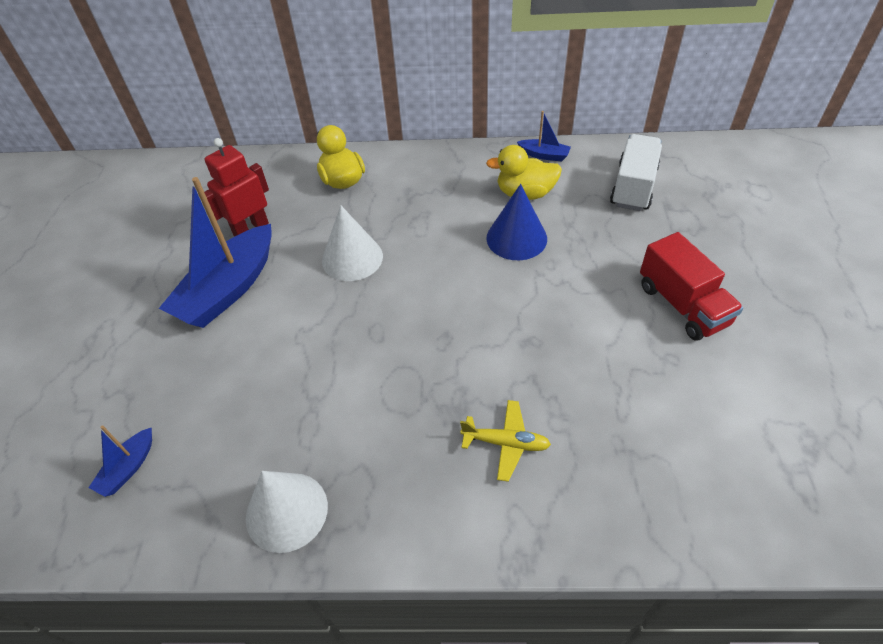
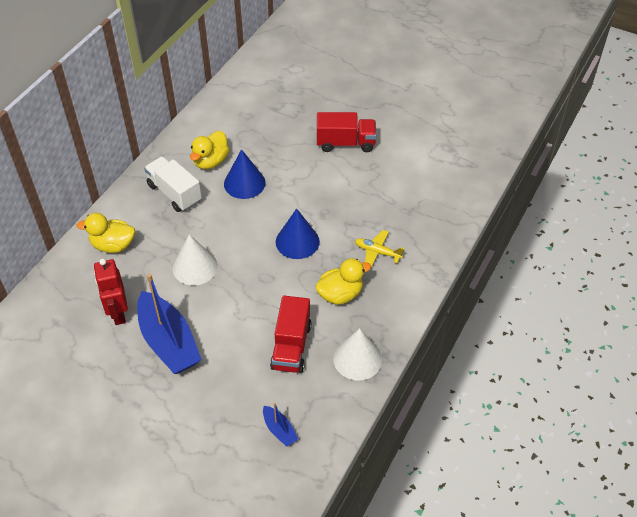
camera: 65 degrees left, 0 degrees up
(274, 415) = (291, 346): none -> red truck
(396, 431) = (340, 294): none -> yellow duck
(459, 336) = (297, 241): none -> blue cone
(506, 443) = (377, 252): yellow plane -> yellow plane turned 105 degrees counterclockwise
(544, 155) = (184, 136): blue boat -> none
(633, 187) = (248, 113): white truck -> white truck (174, 193)

